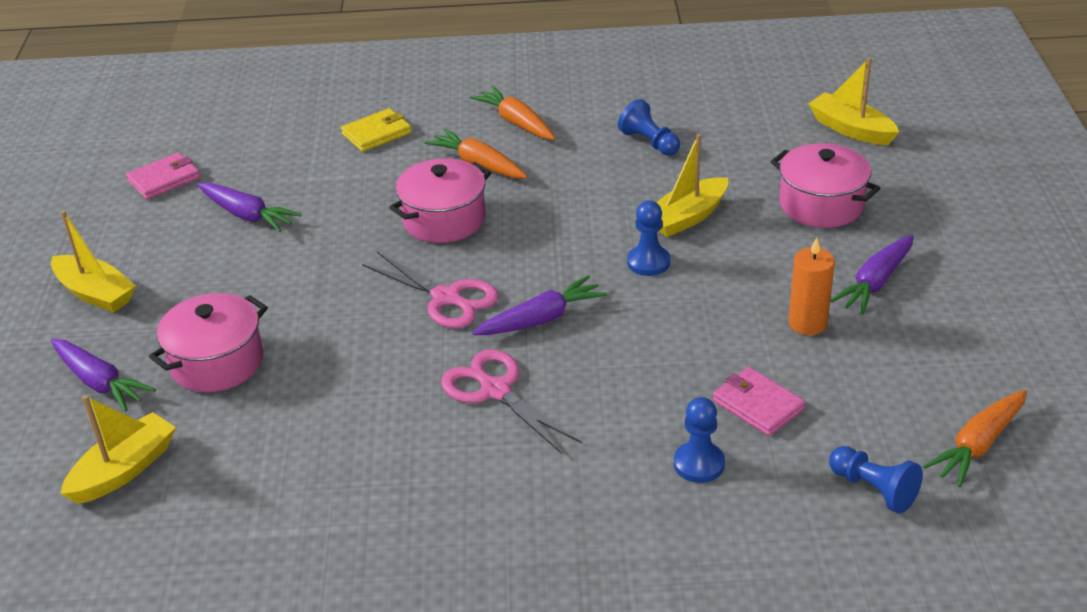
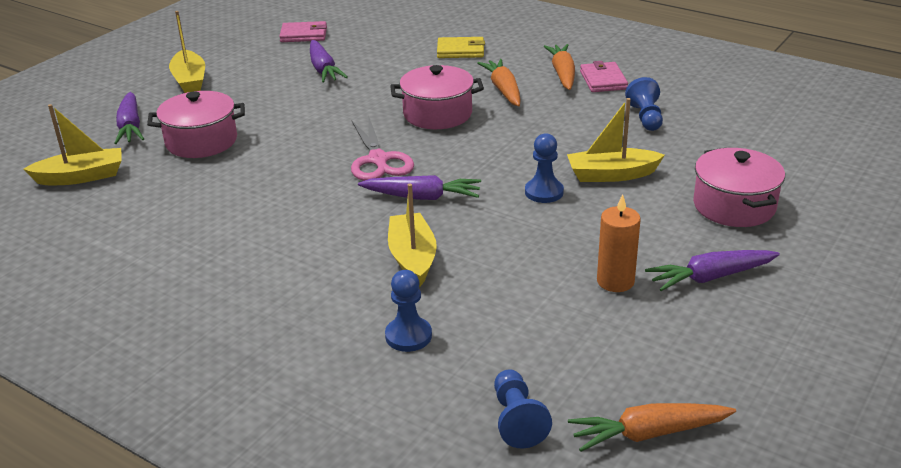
camera: 35 degrees right, 5 degrees down
(496, 390) = (336, 227): pink scissors -> none
(758, 405) = (503, 318): pink wallet -> pink wallet (603, 80)
(851, 129) = (829, 164): yellow boat -> yellow boat (412, 258)

